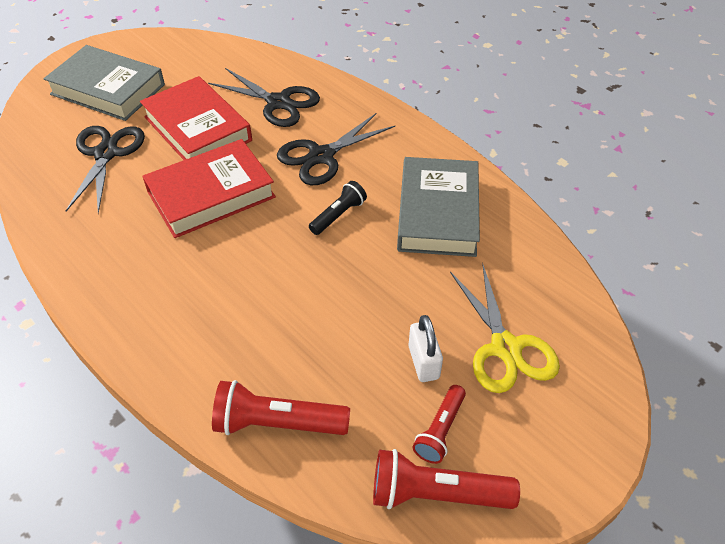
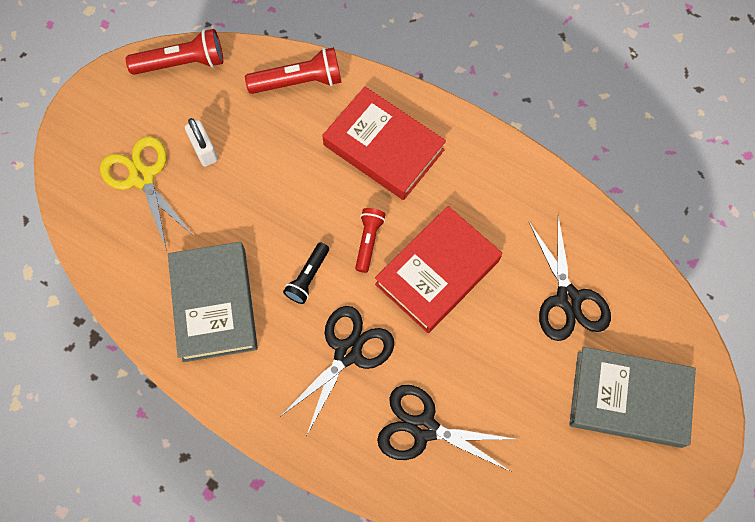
camera: 165 degrees right, 20 degrees up
(197, 129) = (494, 360): red book -> red book (383, 147)
(440, 430) = (185, 103): red flashlight -> red flashlight (368, 241)

